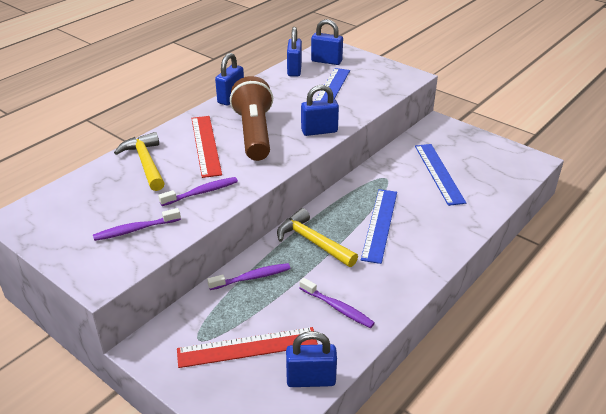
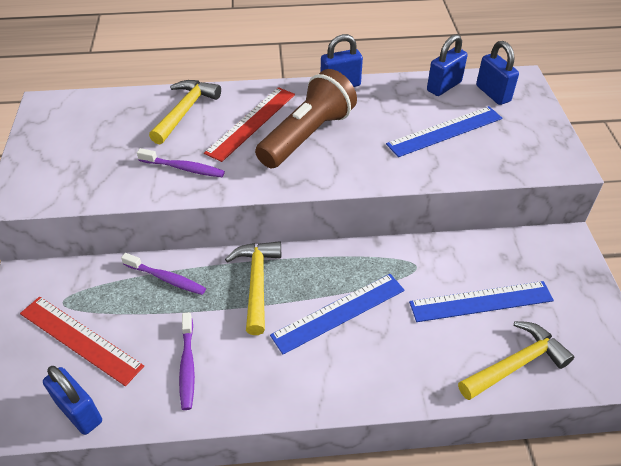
camera: 45 degrees right, 10 degrees up
(135, 230) = (94, 169): purple toothbrush -> none
(319, 131) = (368, 171): blue padlock -> none
(438, 173) = (481, 301): blue ruler -> blue ruler turned 45 degrees clockwise
(491, 189) = (516, 364): none -> yellow hammer

